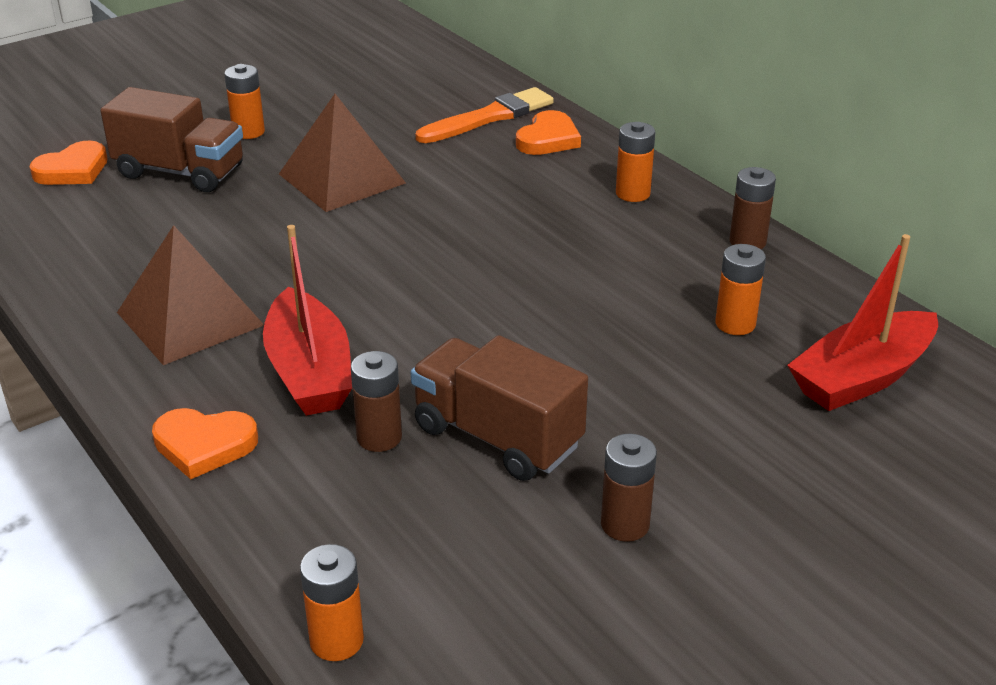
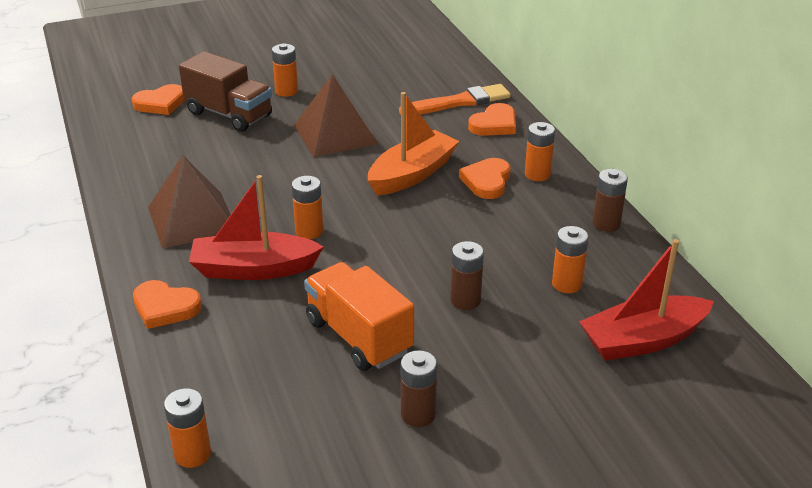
camera: 15 degrees right, 0 degrees up
(309, 372) = (253, 269): red boat -> red boat turned 90 degrees clockwise
(364, 309) = (309, 231): none -> orange battery
(379, 437) = (279, 323): brown battery -> brown battery (465, 300)
(470, 216) = (412, 174): none -> orange boat
(497, 437) = (358, 336): brown truck -> orange truck
(572, 211) = (487, 181): none -> orange heart

